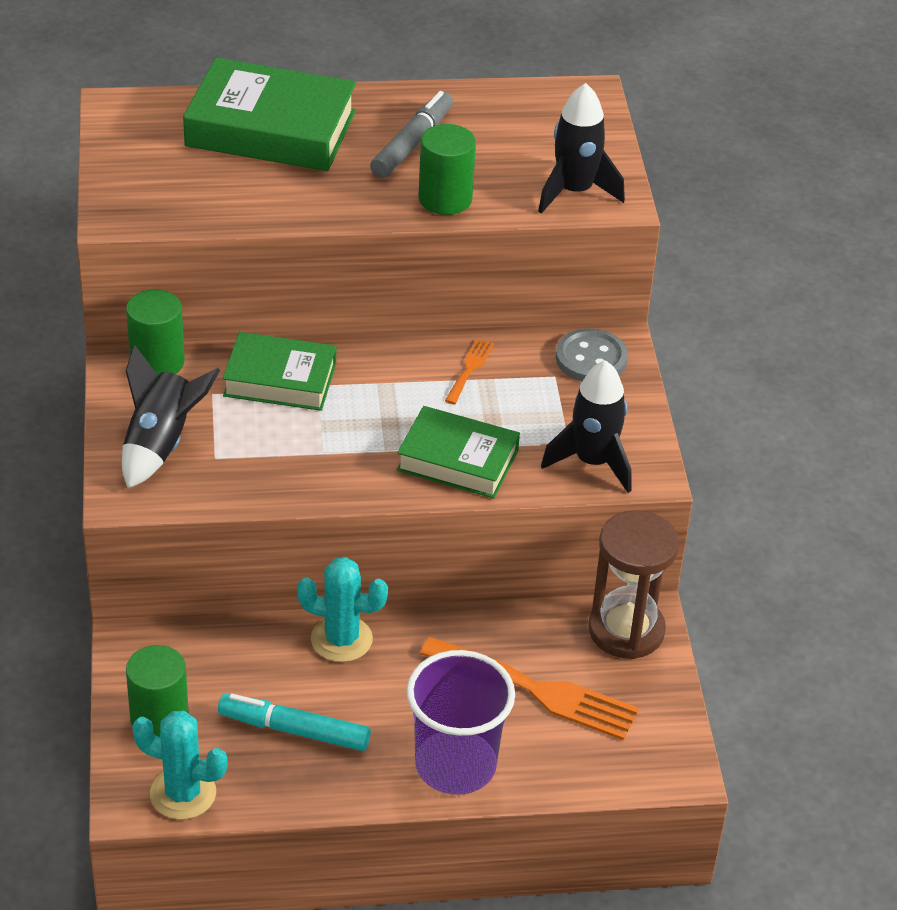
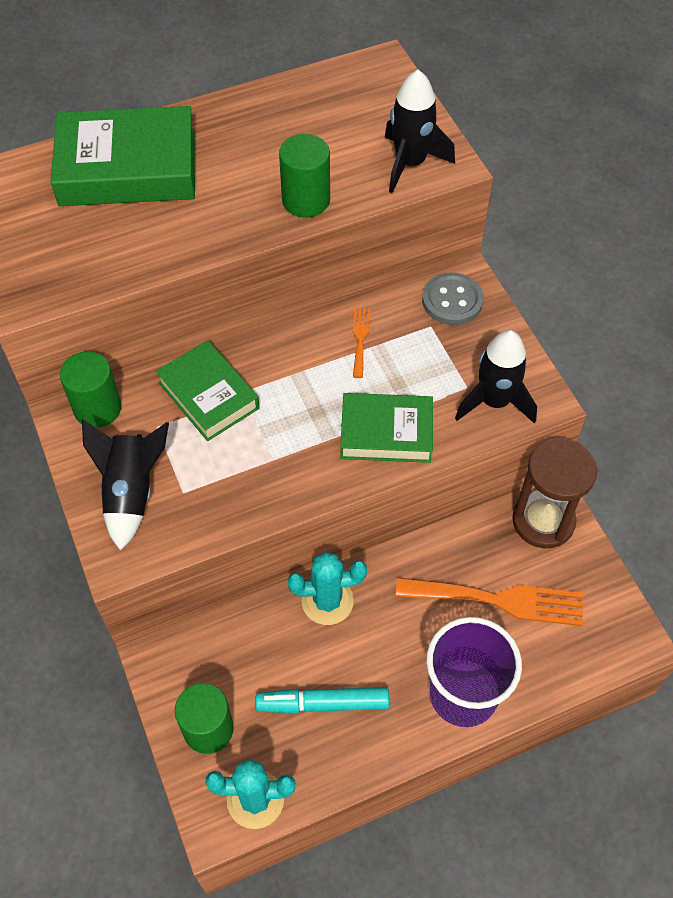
camera: 15 degrees left, 15 degrees up
(280, 380) = (208, 395): green book -> green book turned 60 degrees clockwise
(412, 144) = (255, 151): grey marker -> none

